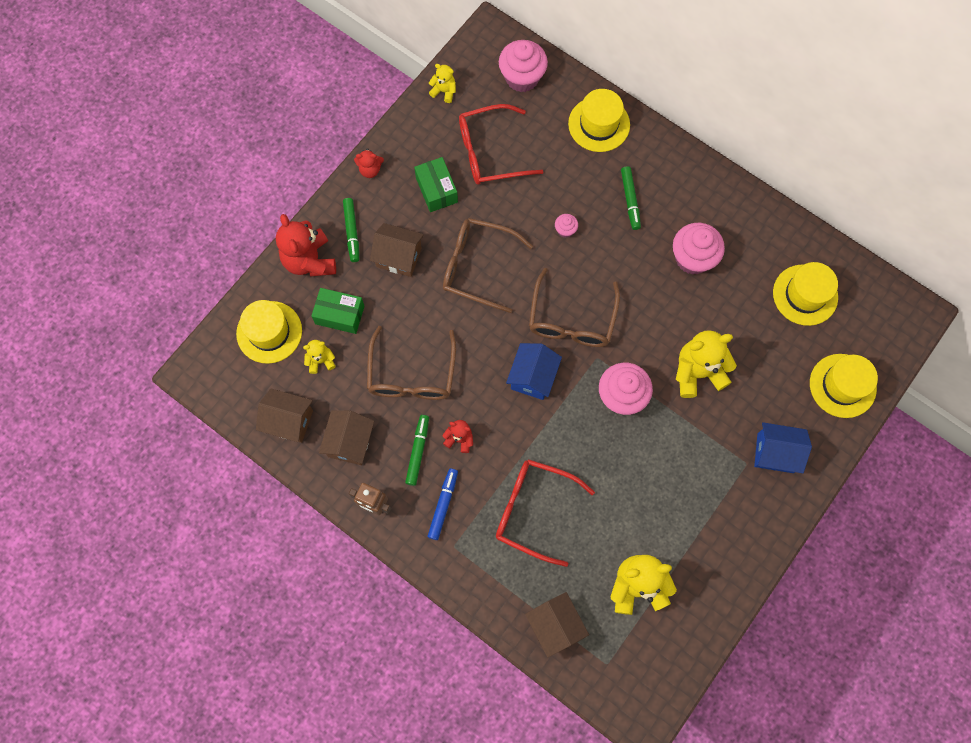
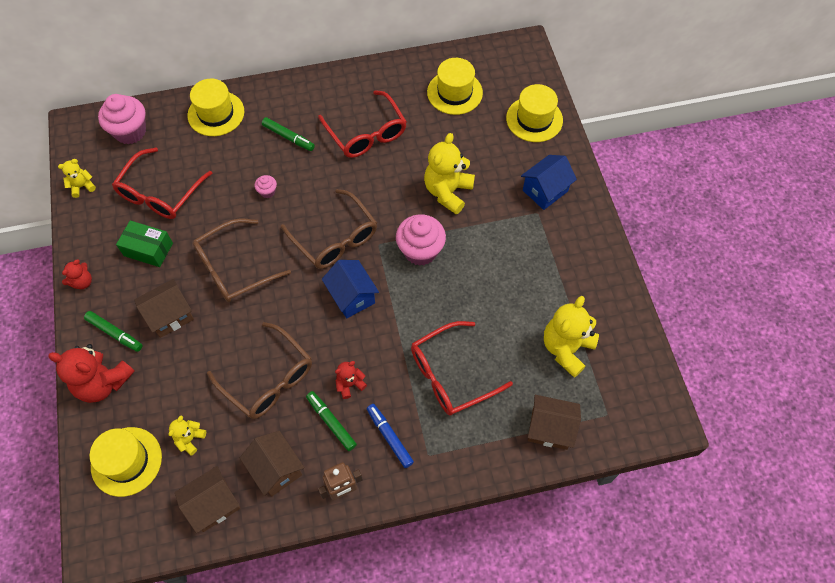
camera: 50 degrees left, 10 degrees down
(340, 315) = (169, 395): green box -> none
(692, 258) = (366, 133): pink cupcake -> red glasses

